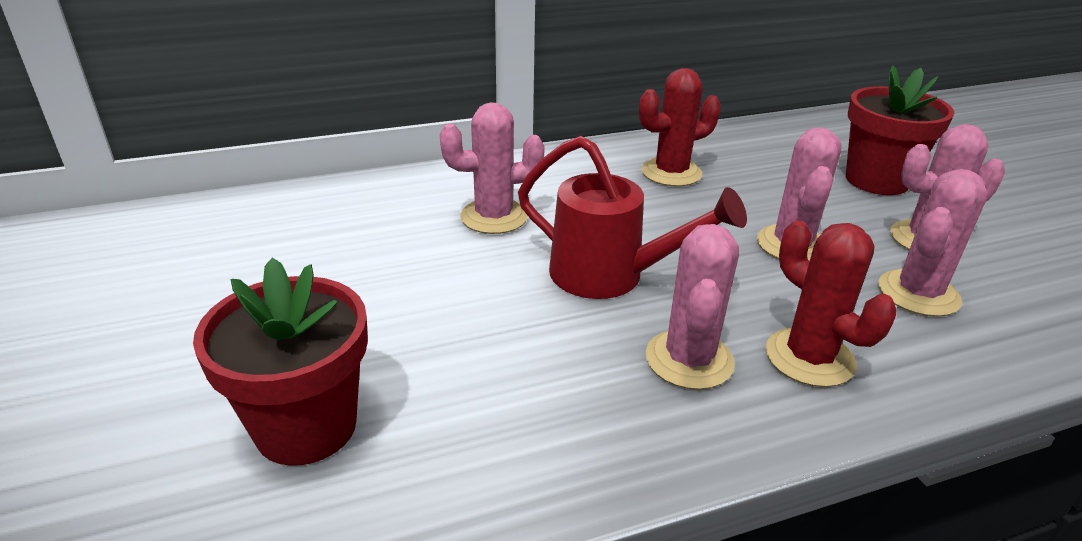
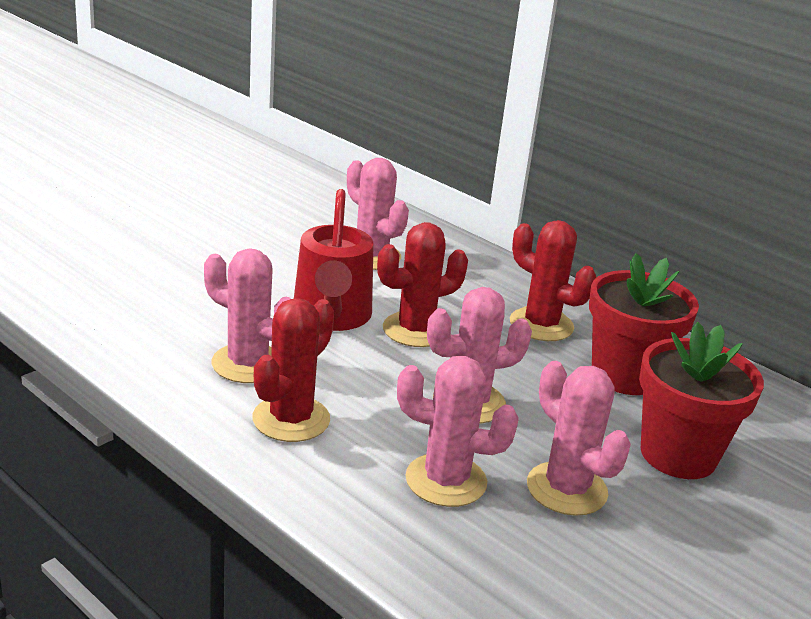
camera: 60 degrees right, 5 degrees down
(306, 426) = (96, 246): red flower pot -> red flower pot (625, 375)
(656, 235) = (415, 330): none -> red cactus
(689, 360) = (248, 364): pink cactus -> pink cactus turned 45 degrees clockwise

